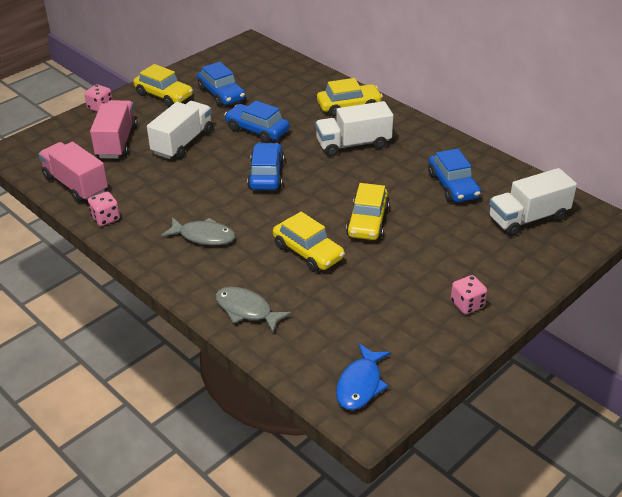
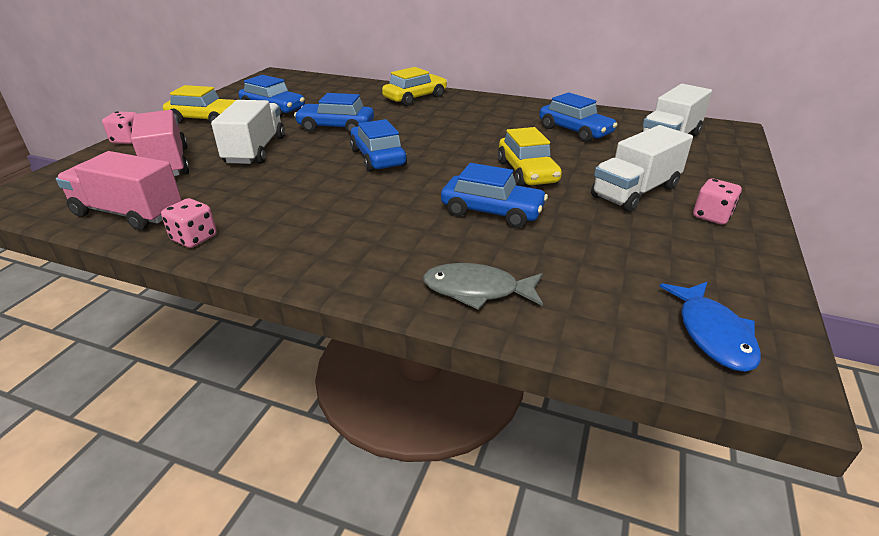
camera: 25 degrees left, 5 degrees down
(203, 236) = (349, 226): grey fish -> none
(308, 252) = (492, 211): yellow car -> blue car
(353, 144) = (447, 120): white truck -> white truck (635, 192)

